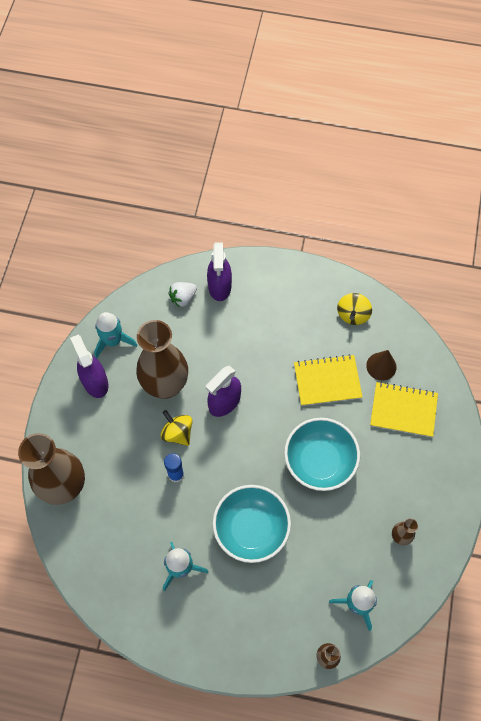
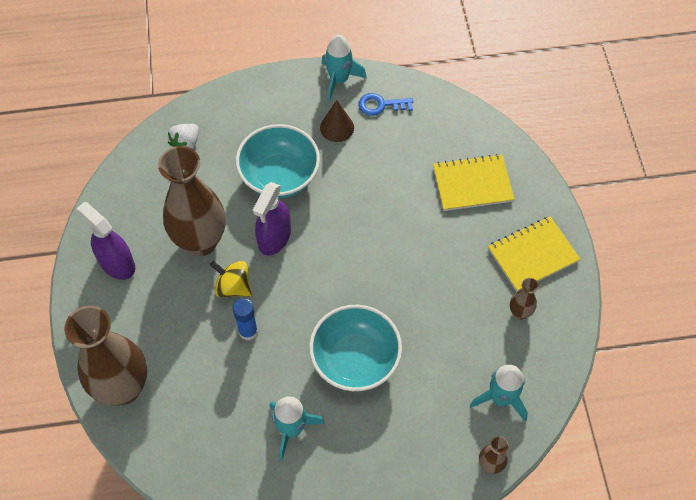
camera: 20 degrees left, 5 degrees down
(113, 341) = (122, 214): turquoise rocket -> turquoise rocket (339, 80)
(219, 286) = (223, 119): purple spray bottle -> none
(319, 461) = (403, 265): turquoise bowl -> turquoise bowl (279, 177)
(327, 381) = (379, 180): yellow notebook -> yellow notebook (532, 255)
(352, 315) = (381, 105): yellow spinning top -> blue key
(381, 366) = (431, 147): brown cone -> brown cone (337, 127)

